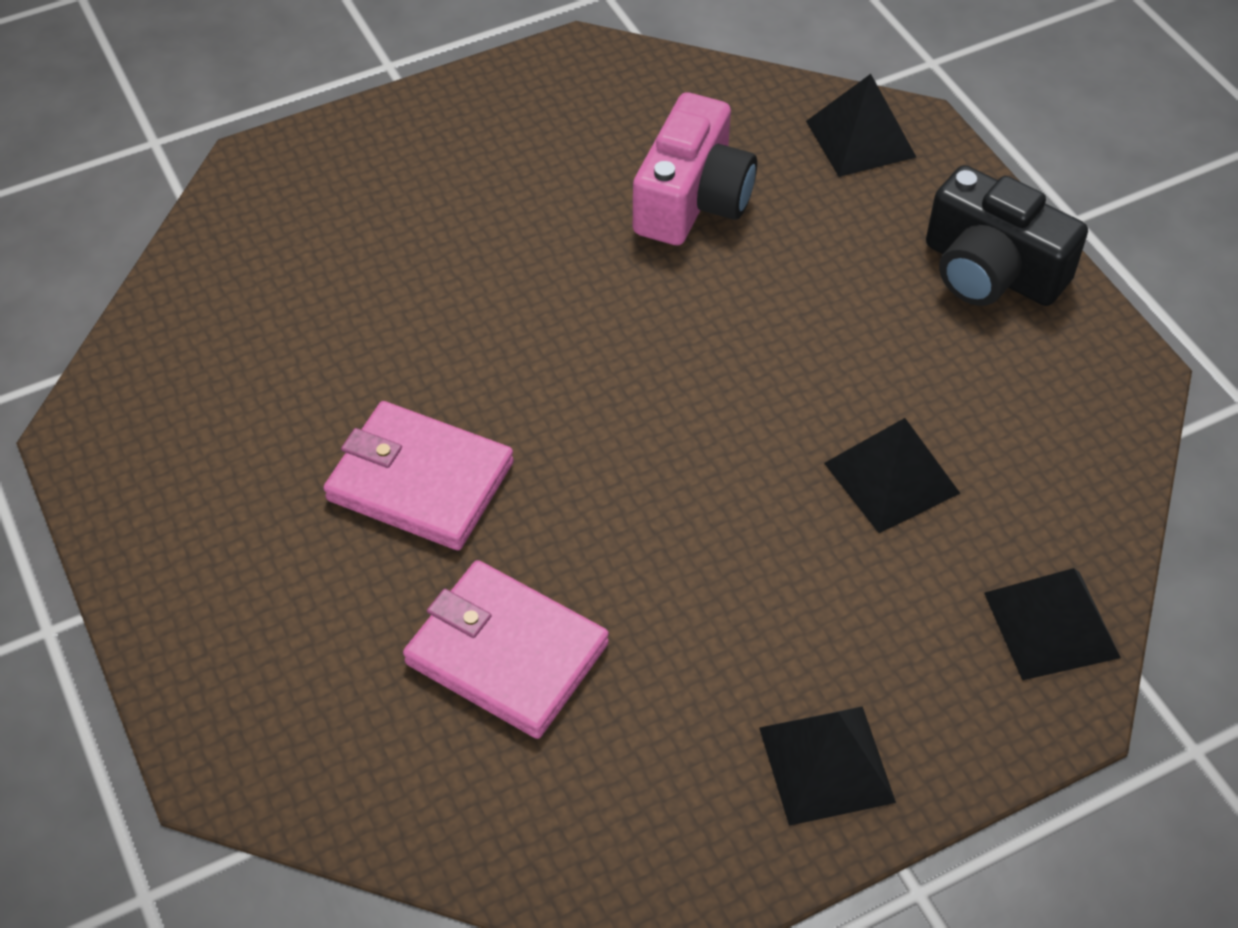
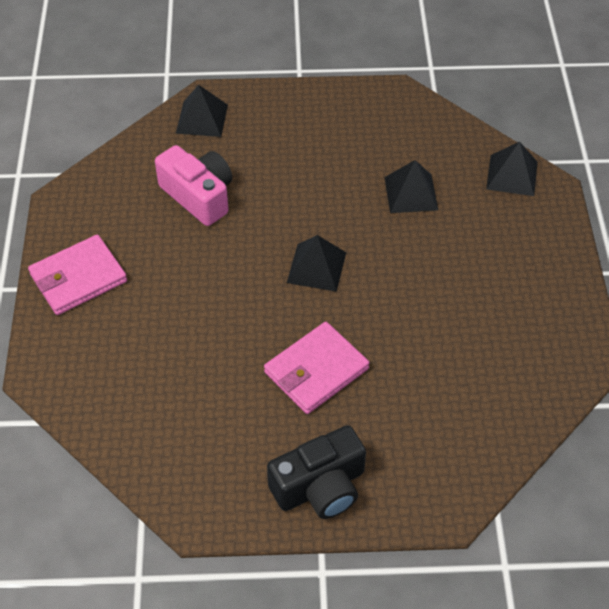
camera: 65 degrees left, 0 degrees up
(507, 653) = (437, 370): pink wallet -> pink wallet (78, 278)
(826, 764) = (546, 276): black pyramid -> black pyramid (316, 267)
(991, 271) = (314, 110): black camera -> black camera (320, 487)

